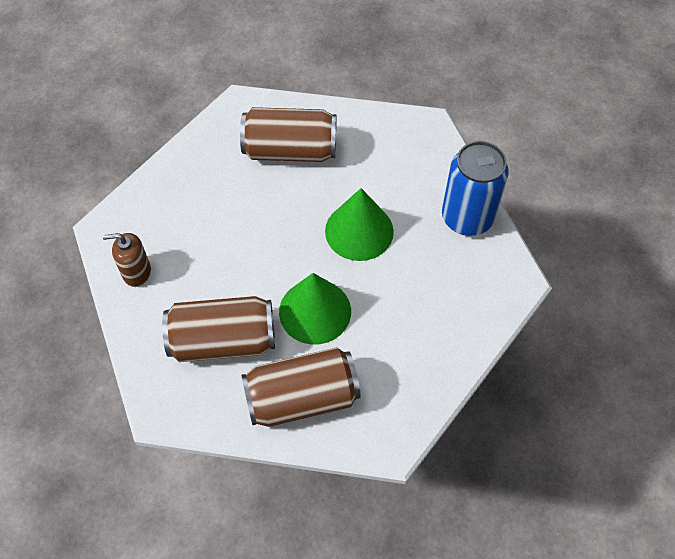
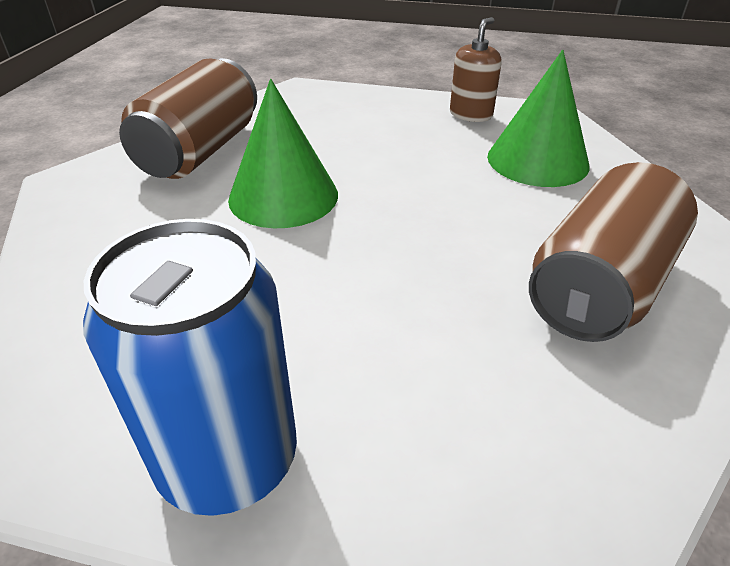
camera: 125 degrees right, 20 degrees down
(223, 341) = (328, 132): brown can -> none
(359, 231) = (360, 288): green cone -> green cone (537, 160)

